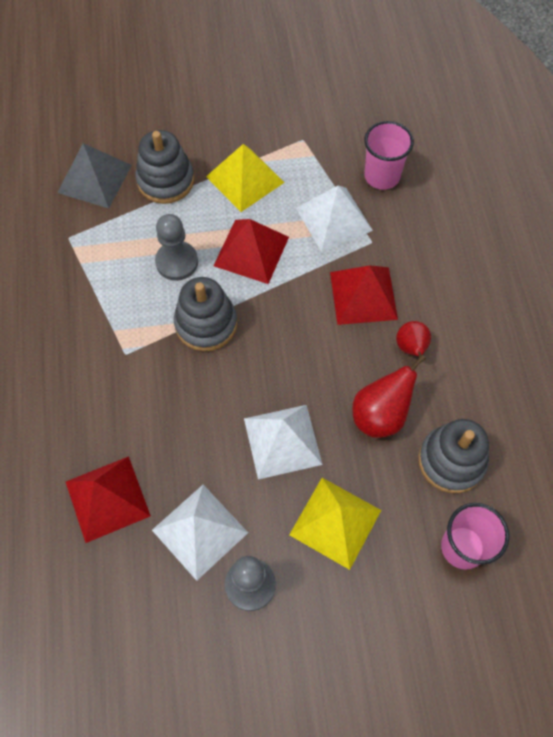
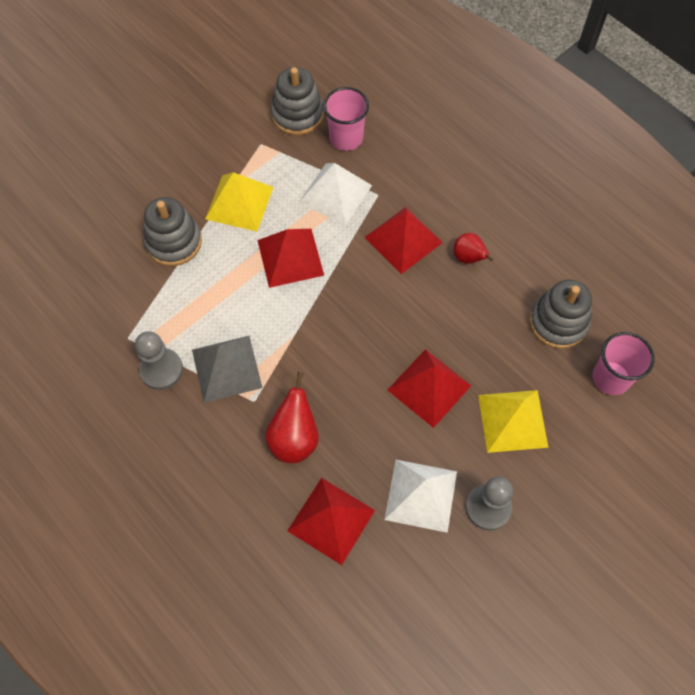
camera: 35 degrees left, 0 degrees up
(95, 178) = (110, 275): grey pyramid -> grey pyramid (227, 368)
(177, 262) = (237, 302): grey pawn -> grey pawn (161, 370)
(206, 324) = (300, 336): grey stacking toy -> grey stacking toy (297, 114)
(282, 441) = (429, 387): white pyramid -> red pyramid
(380, 415) = (484, 322): red pear -> red pear (294, 438)

